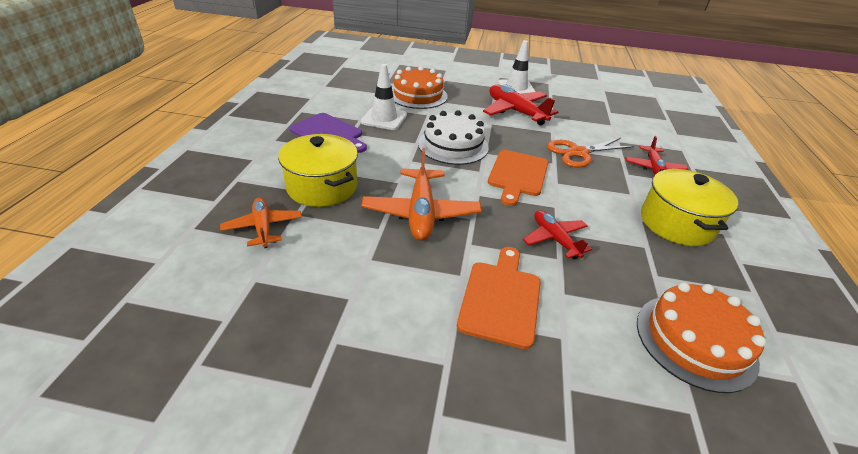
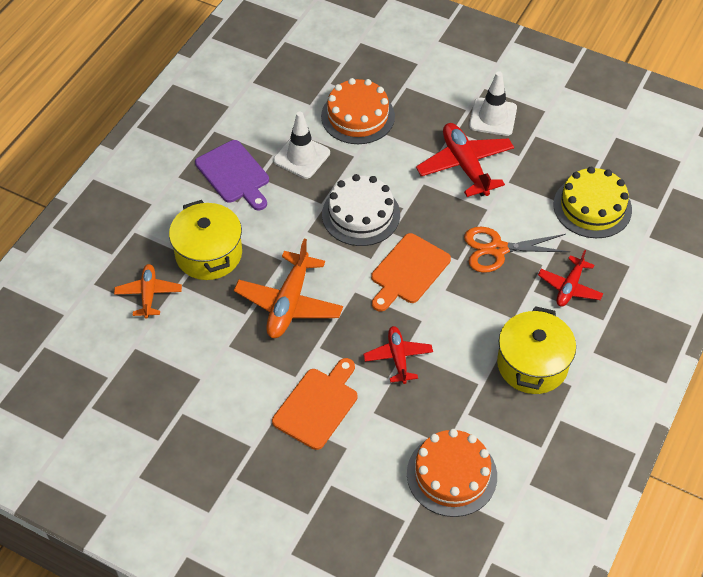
camera: 20 degrees right, 15 degrees up
(624, 123) = (592, 207): none -> yellow cake

